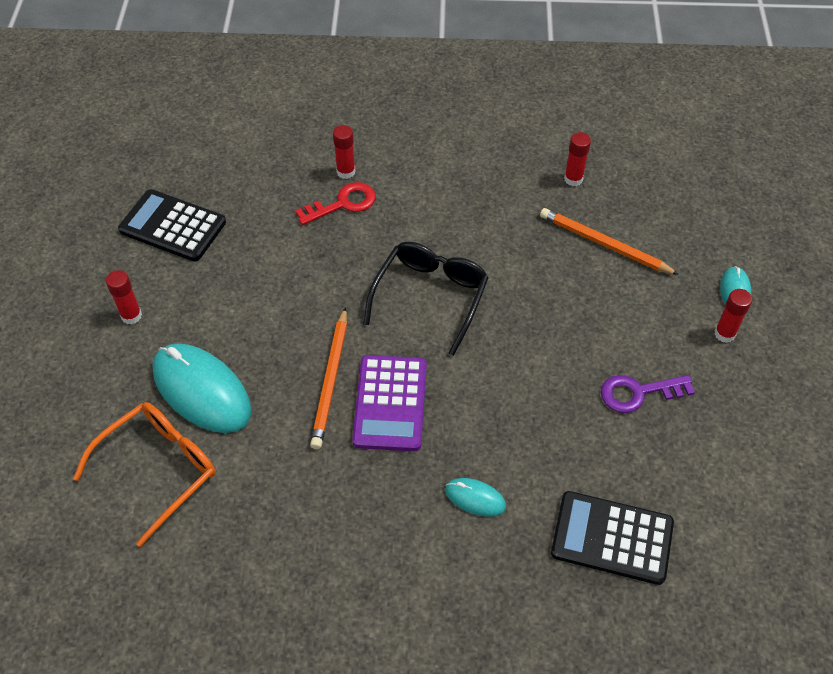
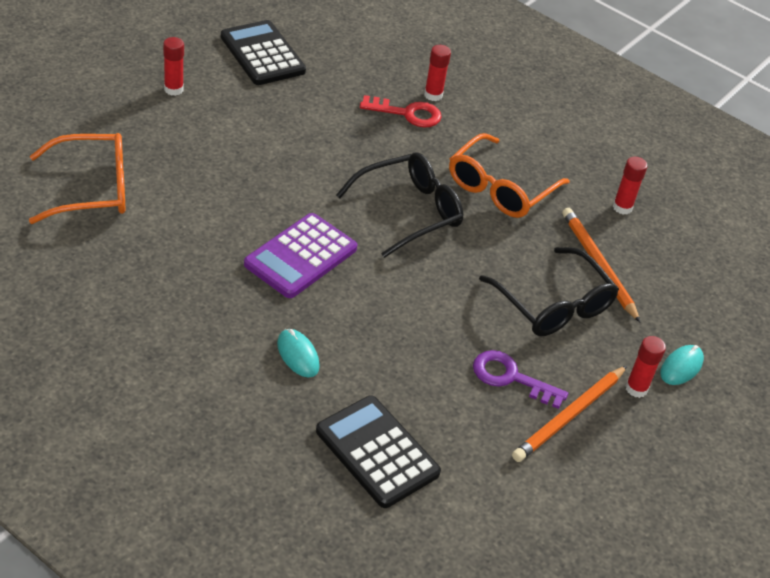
camera: 30 degrees right, 10 degrees down
(202, 391) = (172, 163): turquoise mouse -> none
(331, 380) = (272, 215): orange pencil -> orange pencil (569, 416)
(475, 225) = (500, 188): none -> orange glasses
(607, 303) = (553, 305): none -> black glasses

